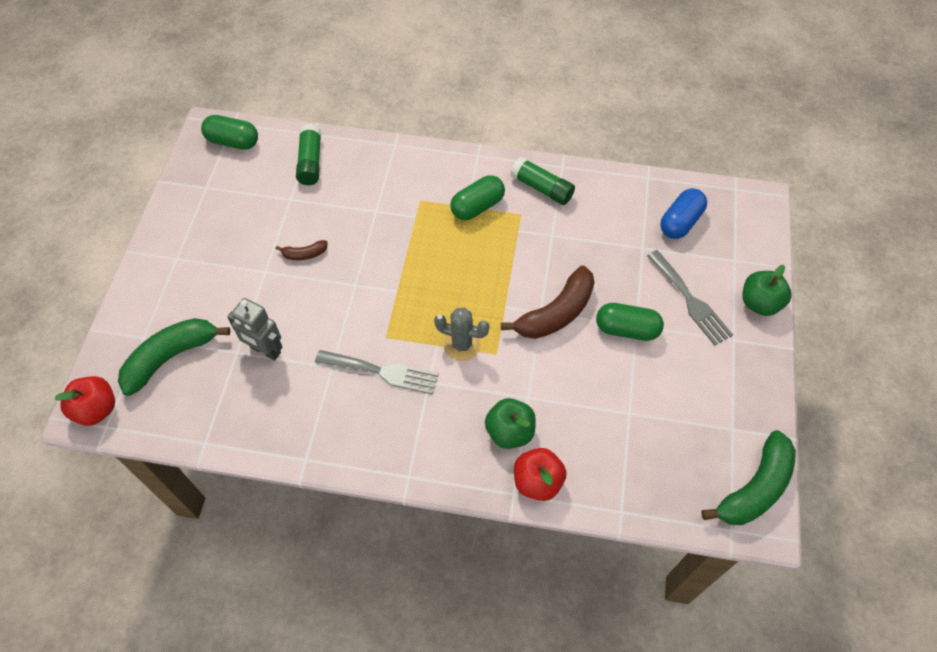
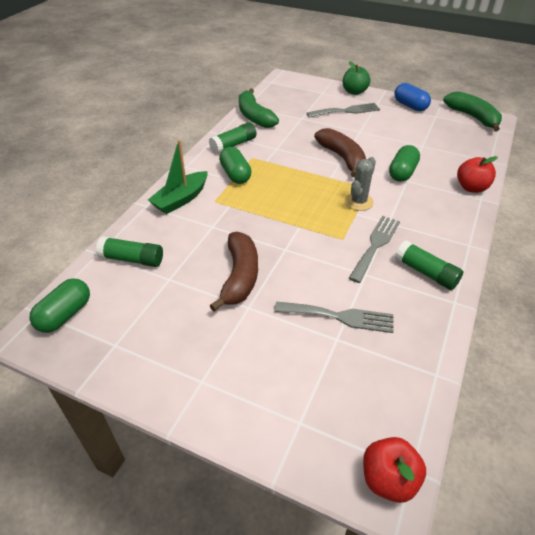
camera: 75 degrees left, 15 degrees down
(170, 357) = (332, 396): green banana -> green banana (254, 116)
(265, 350) = (339, 316): grey robot -> grey fork
(304, 254) = (240, 276): brown banana -> brown banana, size x2.11
(347, 428) = (426, 272): none -> green glue stick
(414, 170) = (181, 199): none -> green boat
(509, 432) = (433, 192): green apple -> none
(627, 329) = (362, 135): green capsule -> green capsule (402, 173)
(680, 222) = (287, 103): blue capsule -> blue capsule (410, 106)

